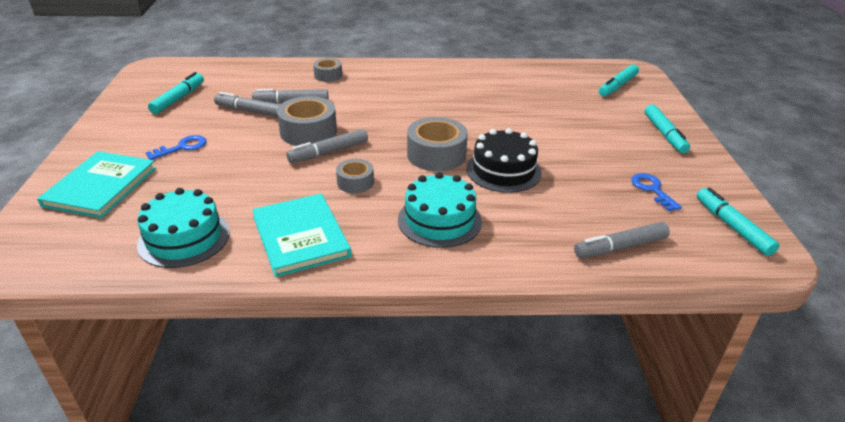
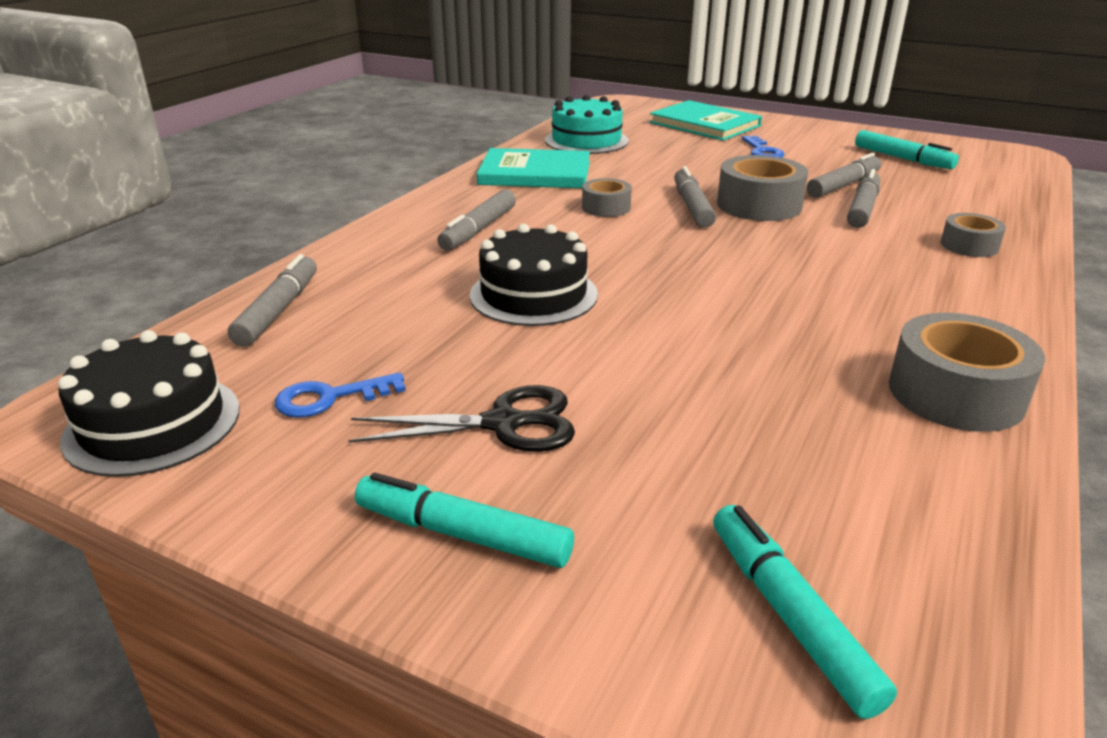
camera: 120 degrees right, 5 degrees down
(436, 155) = (625, 262): grey tape -> grey tape (955, 393)
(439, 220) = (479, 230): turquoise cake -> grey marker
(608, 145) = (503, 424): none -> black scissors
(652, 190) = (330, 398): blue key -> blue key turned 150 degrees clockwise
(732, 227) = (153, 423): turquoise marker -> black cake

